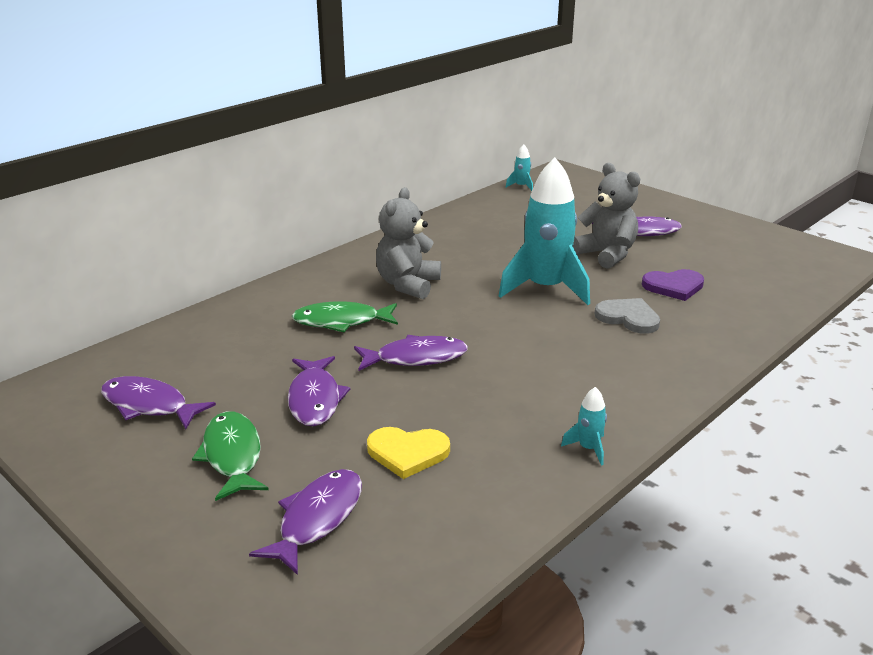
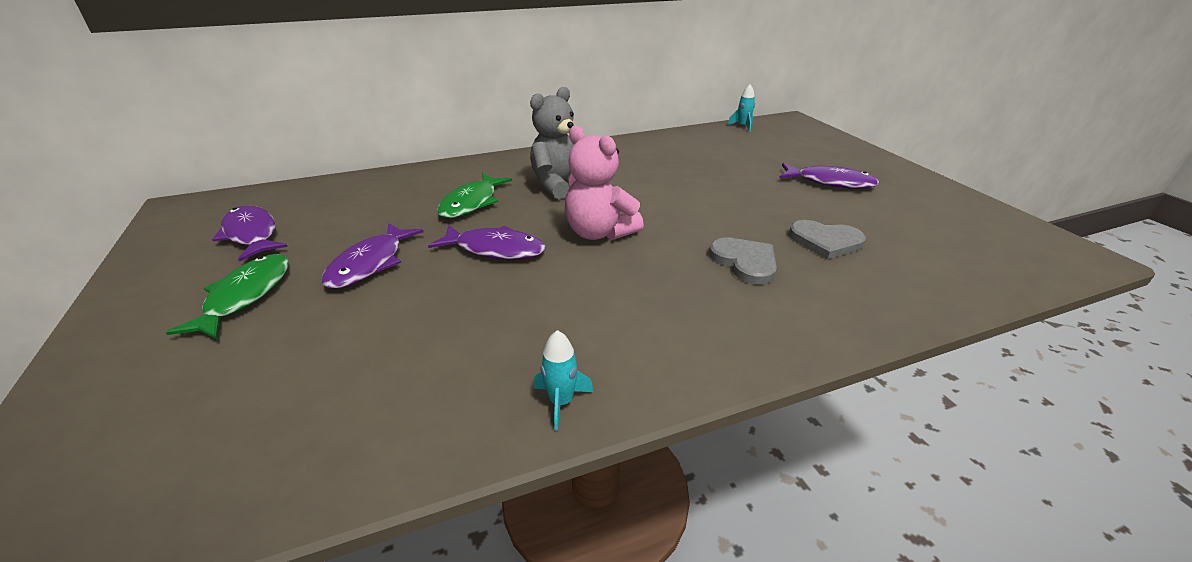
camera: 25 degrees right, 5 degrees up
(317, 519) = (221, 386): purple fish -> none
(341, 321) = (472, 203): green fish -> green fish turned 90 degrees counterclockwise
(407, 453) = (380, 342): yellow heart -> none
(491, 322) = (599, 233): none -> pink teddy bear
(545, 288) = (682, 214): turquoise rocket -> none
(606, 254) = (775, 196): grey teddy bear -> none
(674, 286) = (825, 241): purple heart -> grey heart

